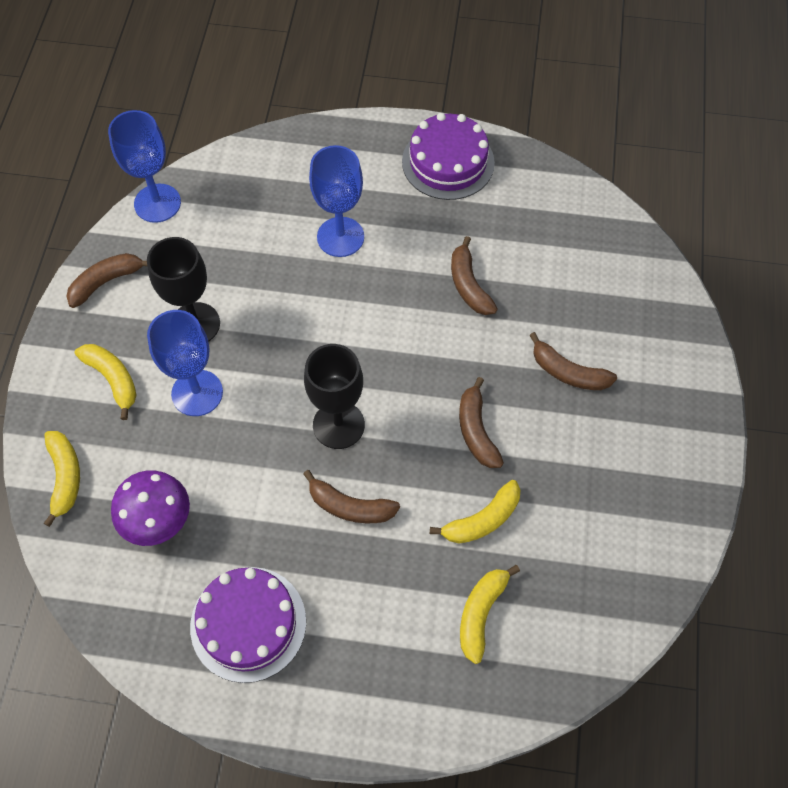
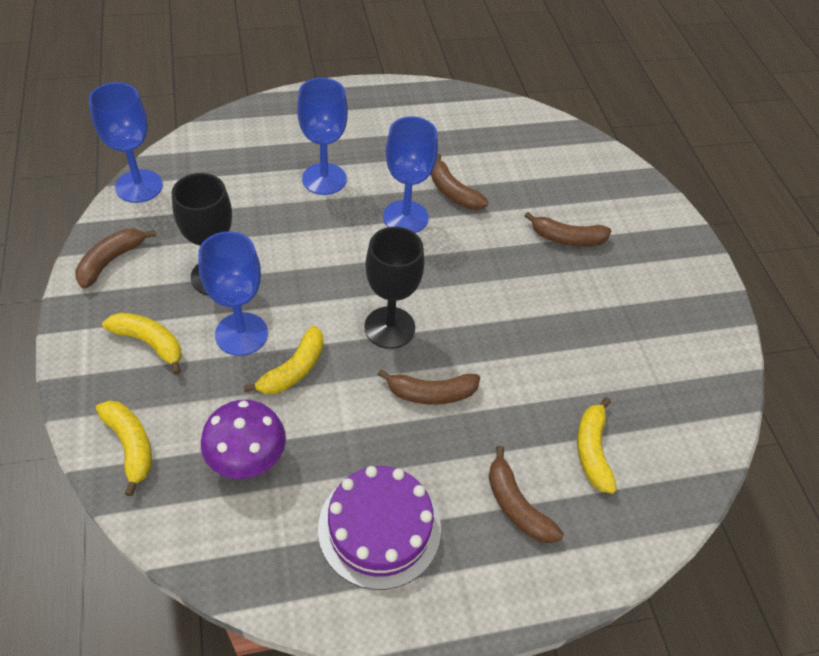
camera: 25 degrees left, 10 degrees down
(406, 303) = (405, 217): none -> blue goblet
(448, 162) = (392, 107): purple cake -> none
(476, 431) = (514, 301): brown banana -> brown banana (516, 505)
(482, 520) = (554, 371): yellow banana -> yellow banana (293, 369)

